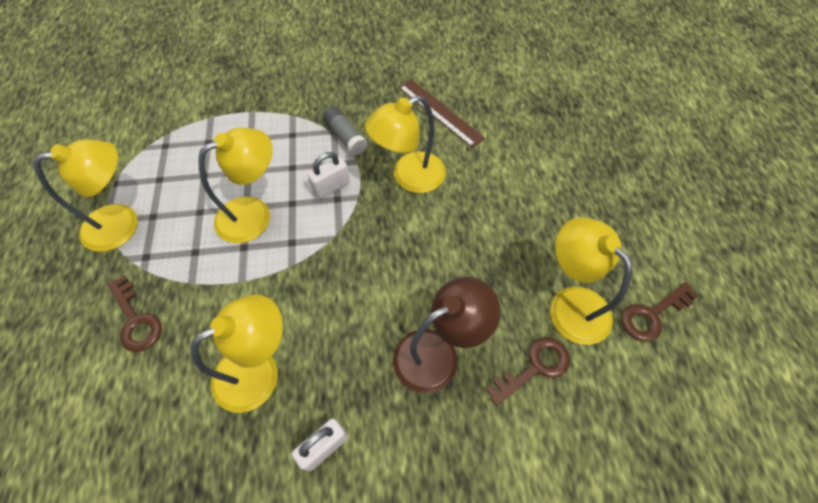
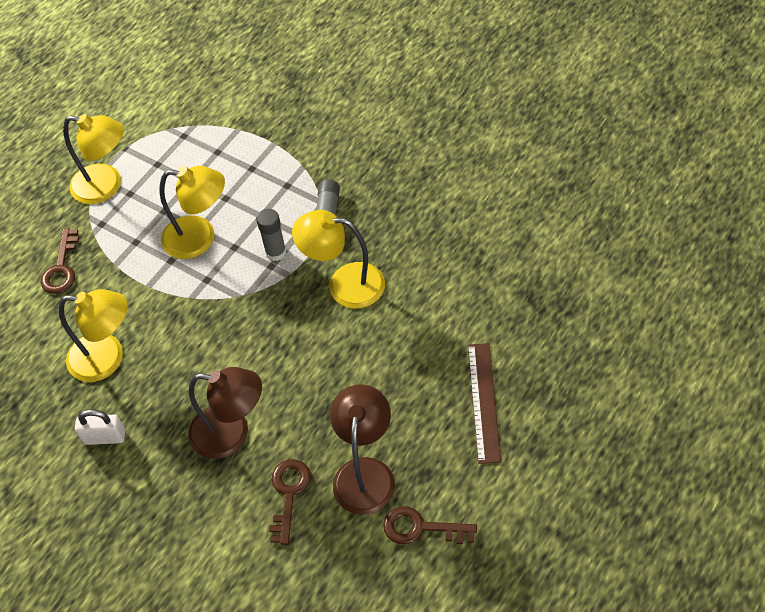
camera: 45 degrees right, 5 degrees down
(331, 186) = (276, 252): white padlock -> grey glue stick
(440, 112) = (431, 241): brown ruler -> brown ruler (483, 402)
(534, 367) = (288, 494): brown key -> brown key turned 90 degrees counterclockwise
(570, 304) = (365, 473): yellow lamp -> brown lamp

